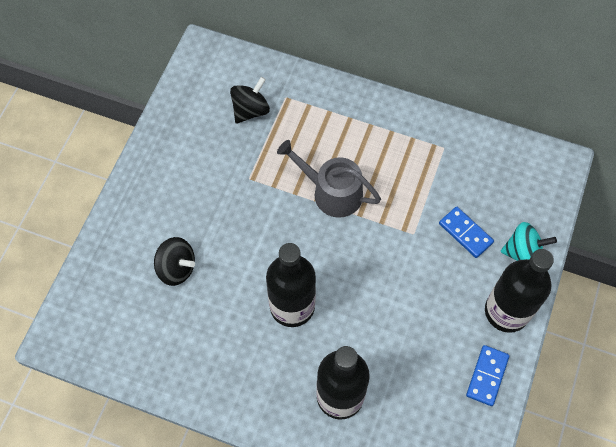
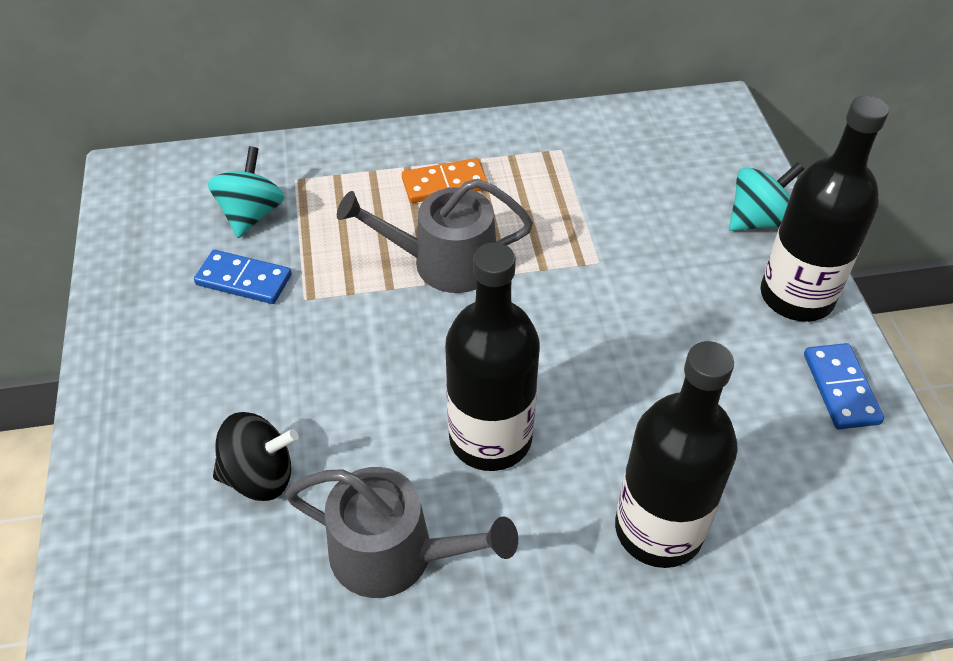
camera: 30 degrees left, 15 degrees down
(214, 340) = (394, 554): none -> grey watering can
(250, 110) = (251, 214): black spinning top -> turquoise spinning top
(363, 140) = (444, 184): none -> orange domino
(465, 233) = (666, 231): blue domino -> blue domino (243, 280)

